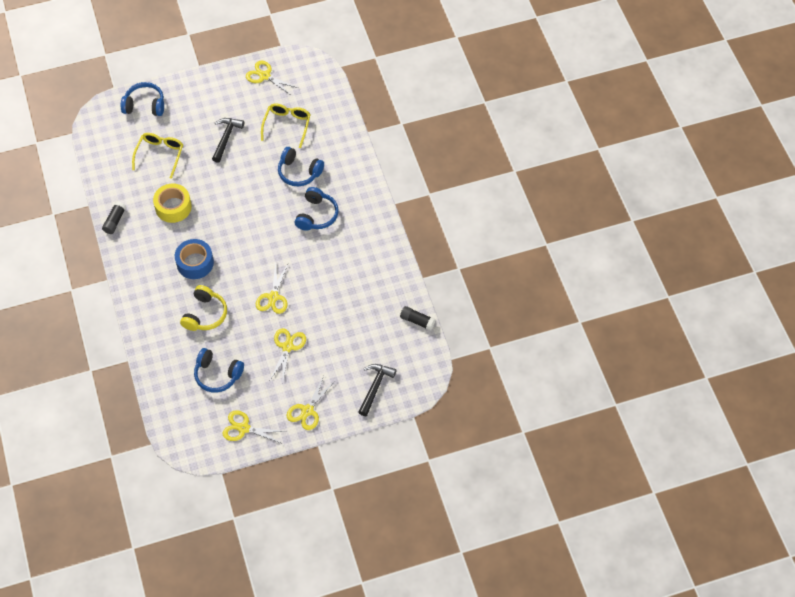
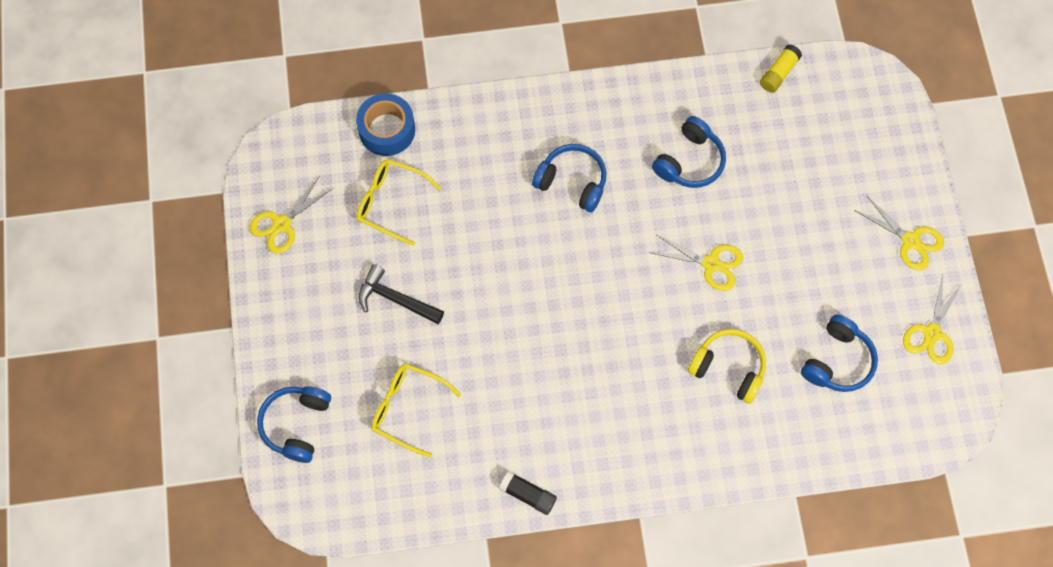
camera: 80 degrees left, 10 degrees up
(173, 207) = (517, 397): yellow tape -> none
(195, 263) = (631, 373): blue tape -> blue tape (387, 130)
(287, 347) = (801, 254): yellow scissors -> none
(299, 172) = (486, 196): blue headphones -> blue headphones (689, 161)
(375, 387) = (881, 145): black hammer -> none
(417, 321) = (778, 73): black glue stick -> yellow glue stick

